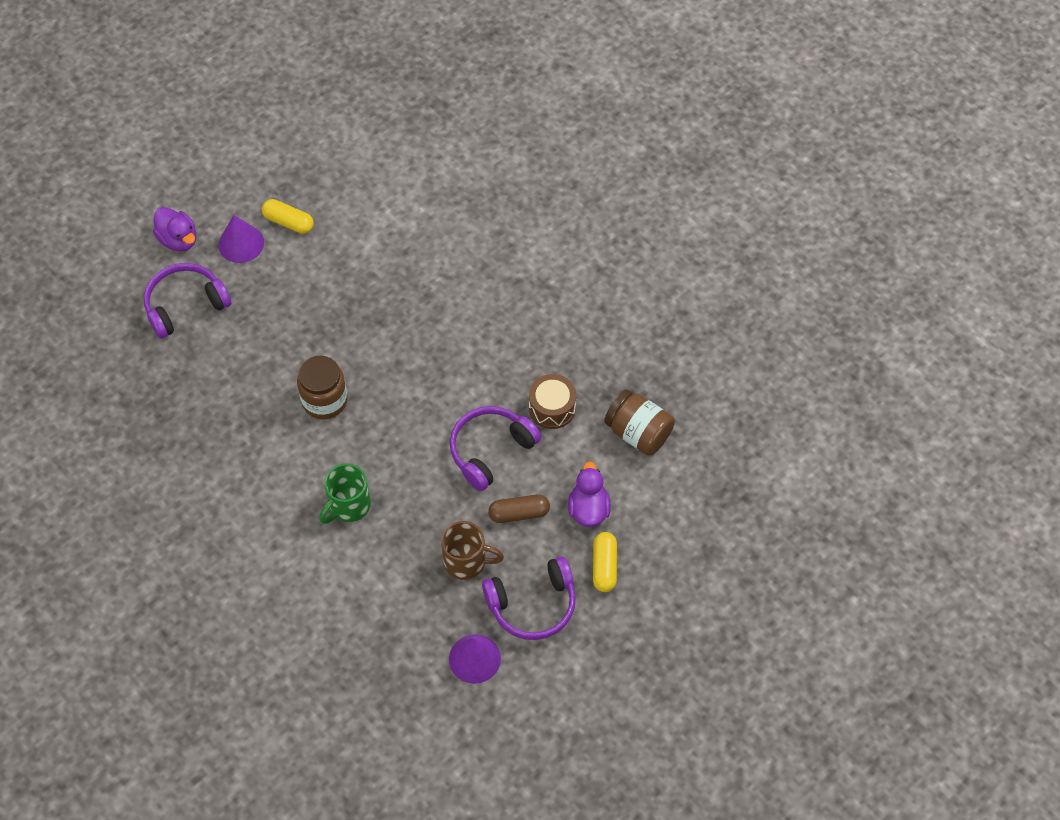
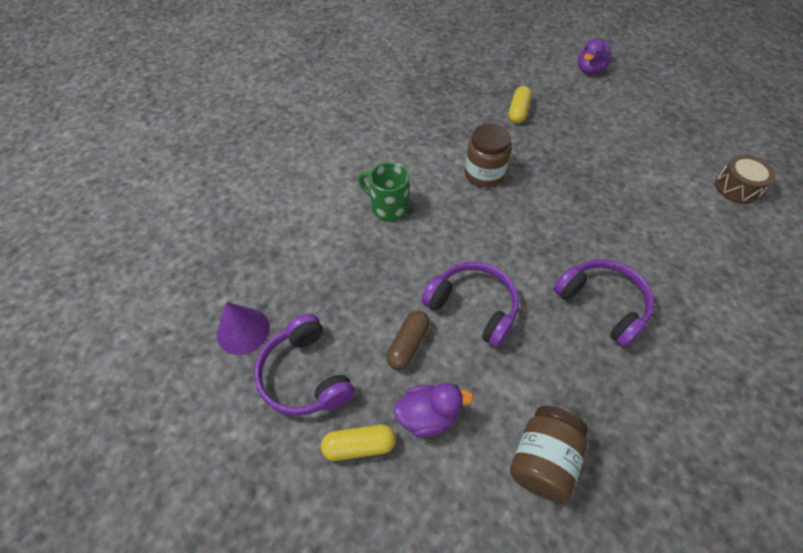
camera: 80 degrees right, 5 degrees down
(185, 305) = (536, 83): purple headphones -> purple headphones (602, 304)
(241, 243) = (606, 101): purple cone -> none
(288, 222) = (642, 123): yellow capsule -> yellow capsule (518, 112)
(466, 561) = (347, 306): brown mug -> none
(519, 513) = (408, 345): brown capsule -> brown capsule turned 45 degrees clockwise
(552, 408) = (542, 357): brown drum -> brown drum (737, 188)

